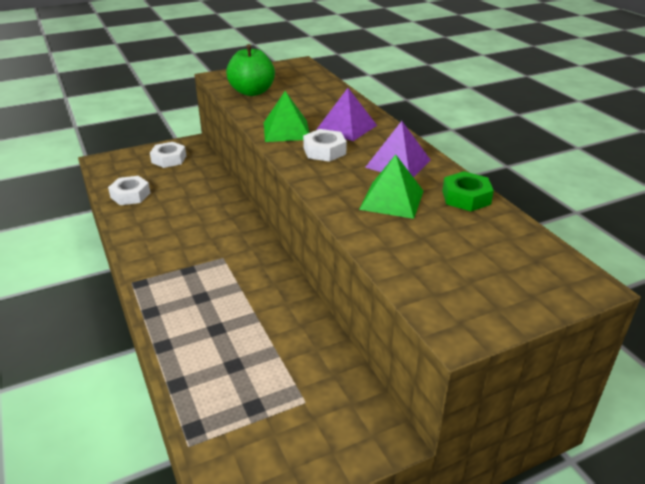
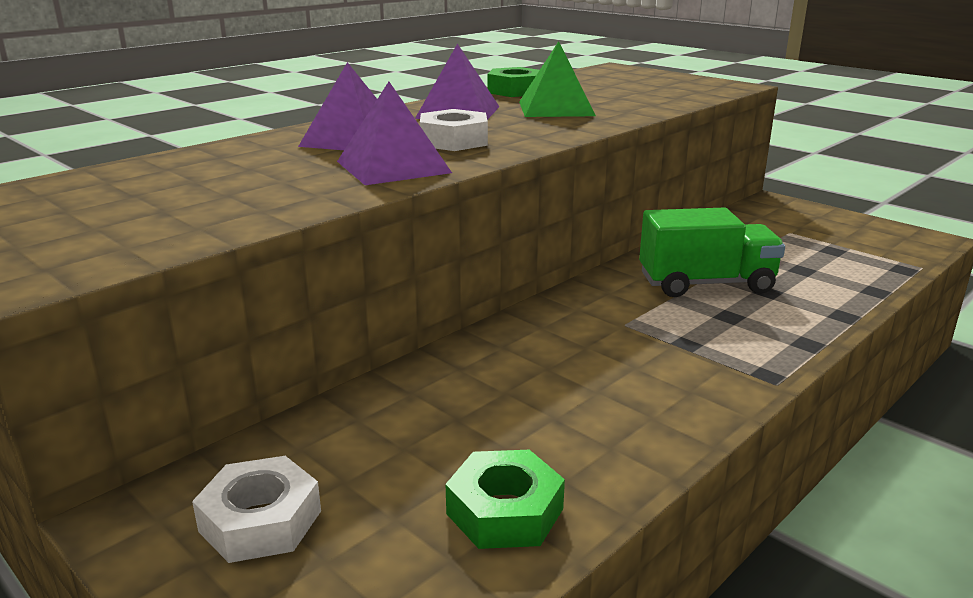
camera: 110 degrees left, 10 degrees down
(130, 195) = (505, 511): white nut -> green nut
(245, 306) = (706, 284): none -> green truck
(252, 92) = (179, 219): green apple -> none
(286, 131) = (393, 167): green pyramid -> purple pyramid

